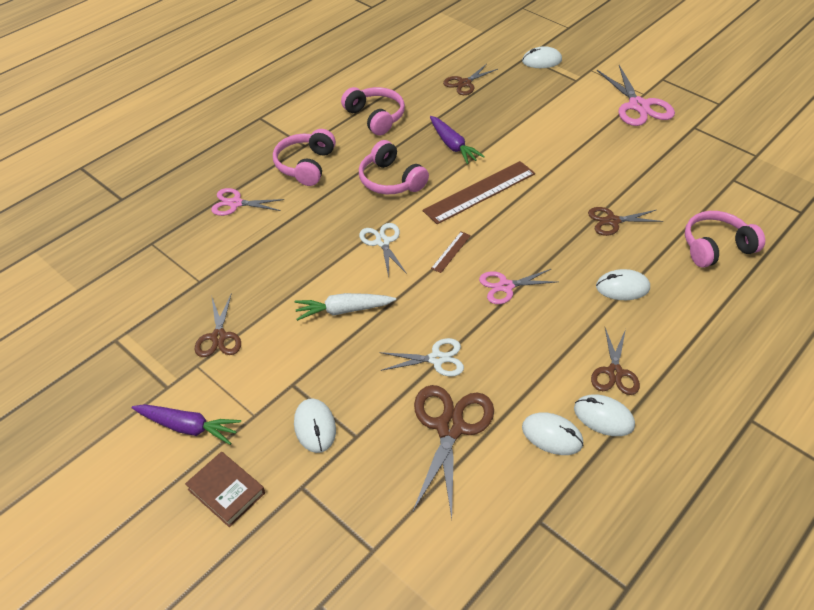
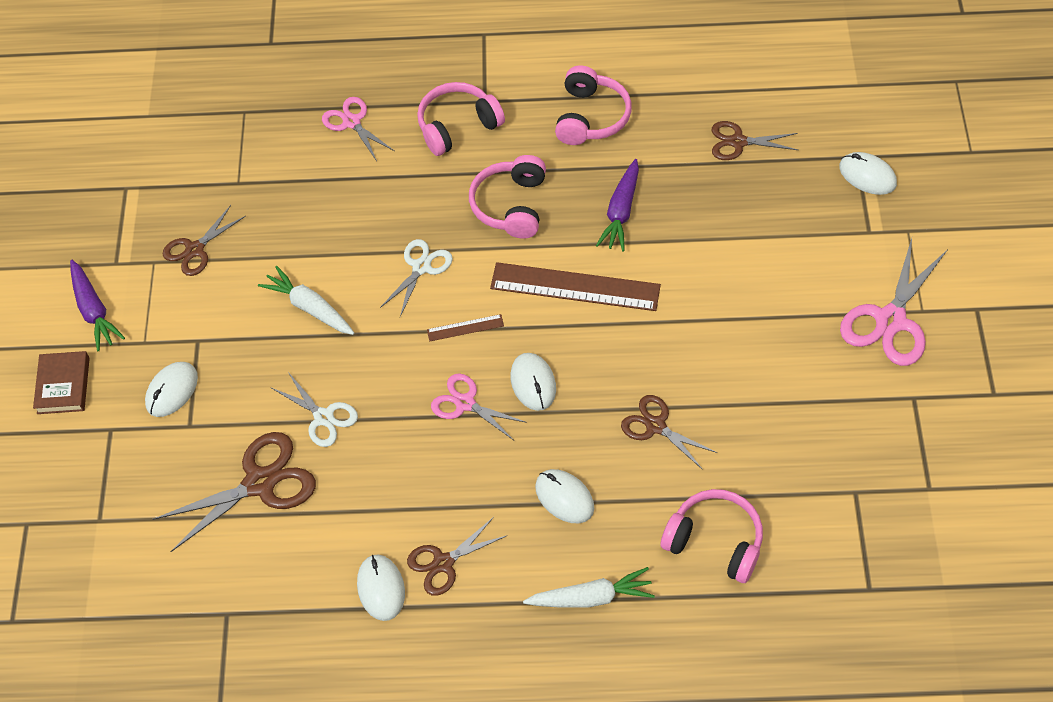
camera: 50 degrees right, 10 degrees up
(552, 435) = (322, 563): white mouse -> white mouse (533, 383)
(706, 321) = (591, 597): none -> white carrot

